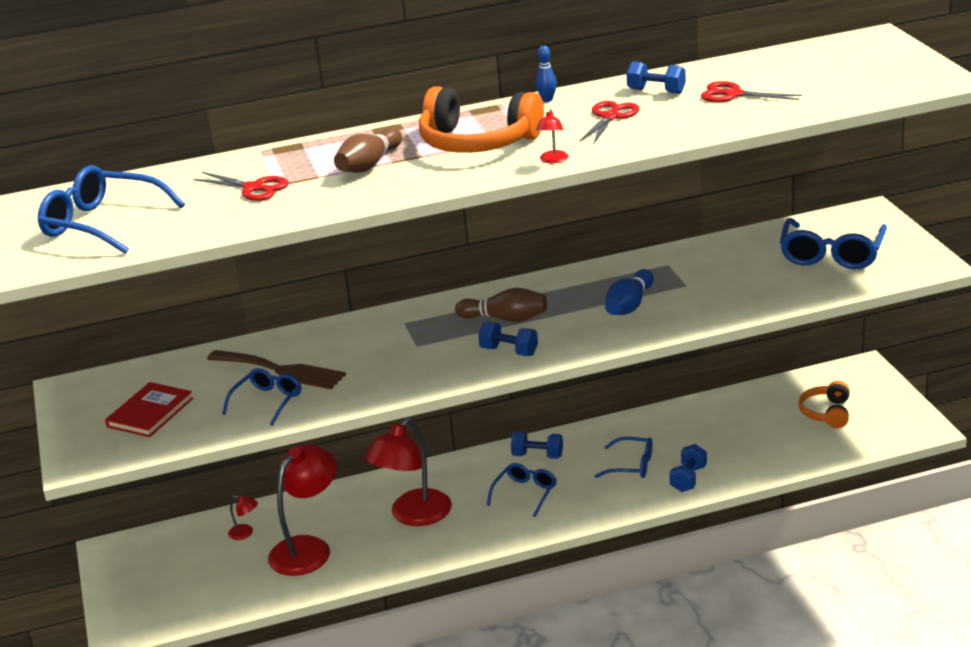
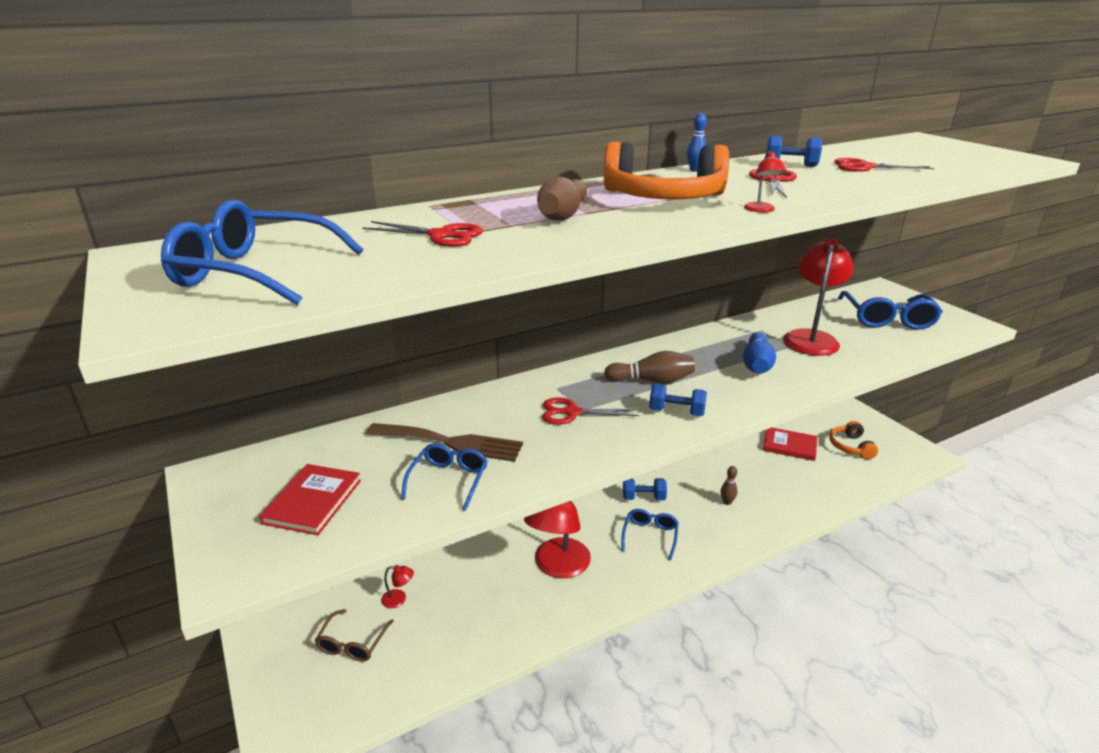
camera: 15 degrees left, 0 degrees up
(194, 564) = (352, 643): none -> brown glasses
(308, 548) = (467, 612): red lamp -> red lamp (811, 338)
(406, 348) = (572, 413): none -> red scissors
(631, 465) = (727, 502): blue glasses -> brown bowling pin
(688, 479) = (781, 512): blue dumbbell -> none
(749, 408) = (789, 445): none -> red book

